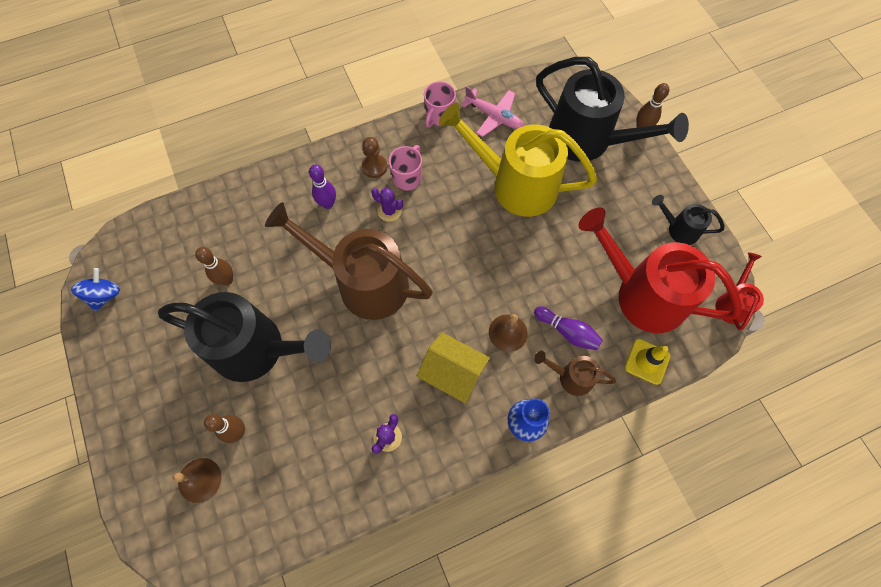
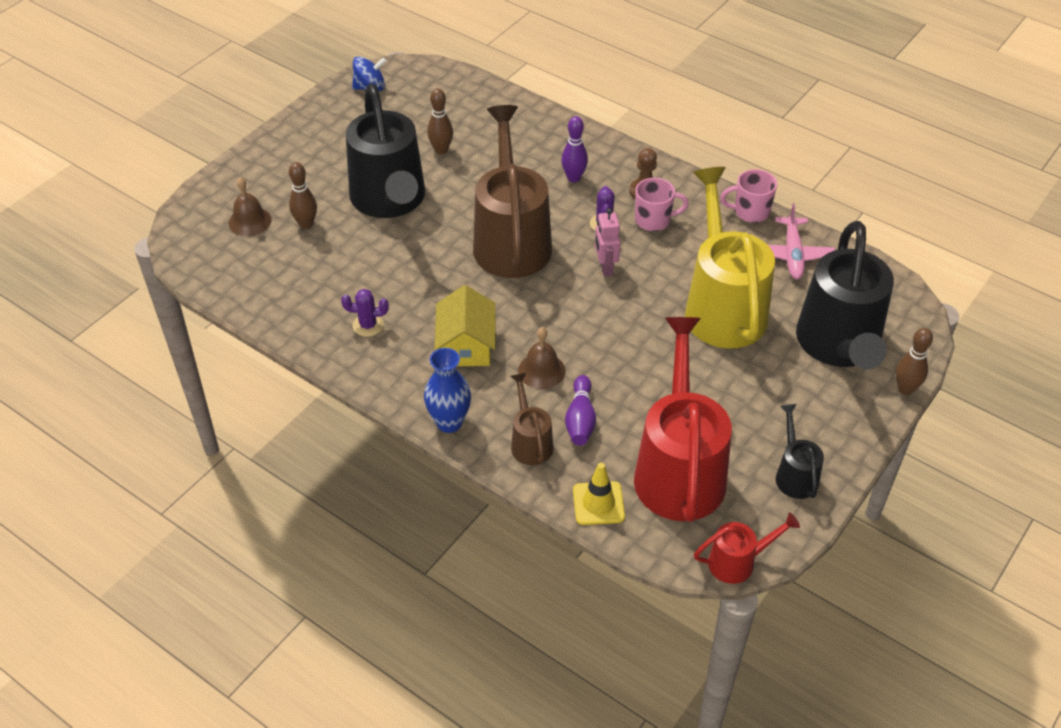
camera: 60 degrees right, 20 degrees down
(433, 235) = (605, 267): none -> pink robot

